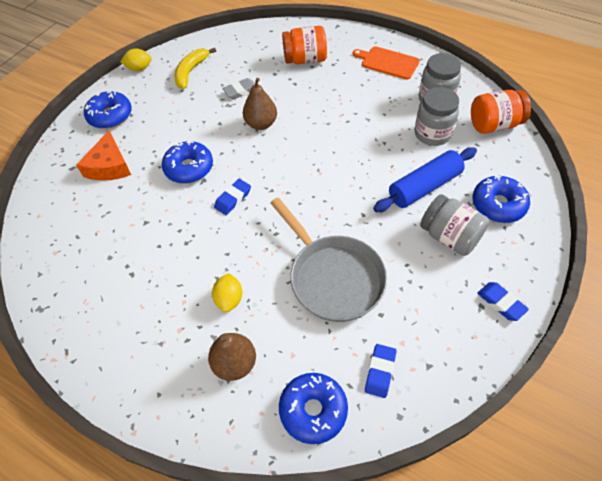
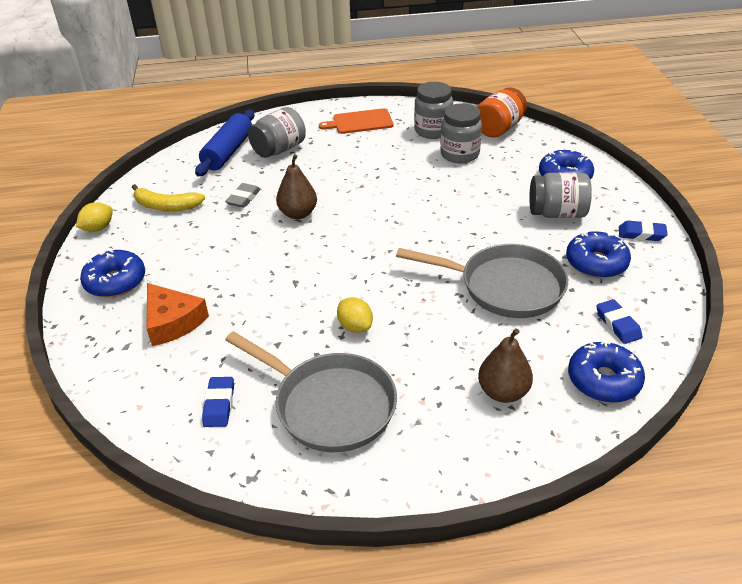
camera: 40 degrees left, 15 degrees down
(126, 290) = (329, 405): none -> grey pan
(189, 168) = (267, 280): blue donut -> blue donut (596, 263)
(191, 72) = (166, 206): yellow banana -> yellow banana turned 60 degrees counterclockwise
(229, 299) = (438, 352): yellow lemon -> yellow lemon (355, 326)
(233, 199) = (344, 280): blue eraser -> blue eraser (219, 405)
(305, 60) = (279, 149): orange jar -> grey jar
(424, 187) = (498, 191): blue rolling pin -> blue rolling pin (228, 152)

